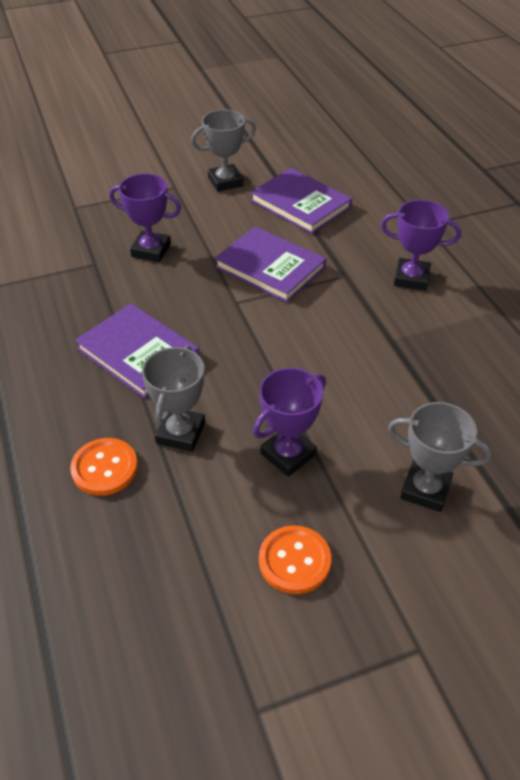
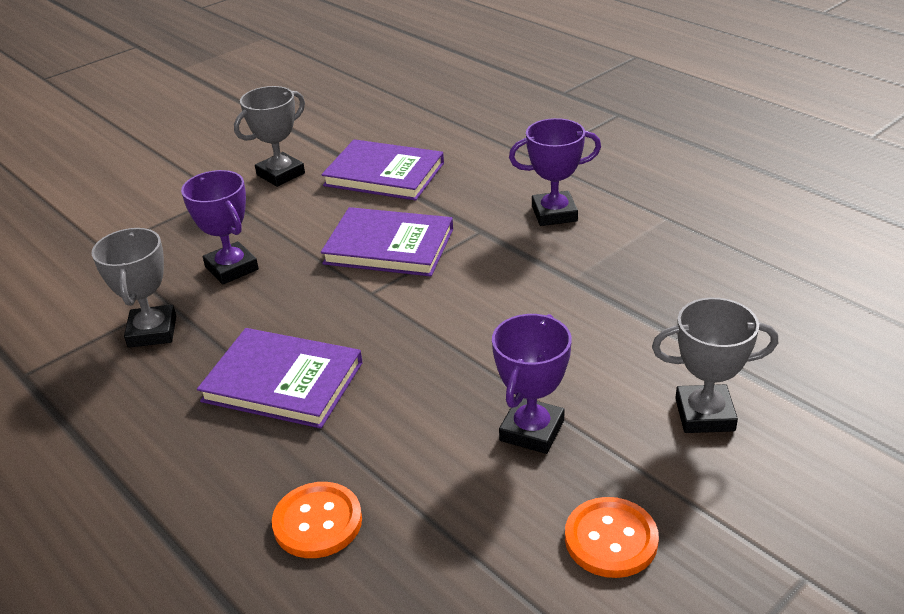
camera: 20 degrees left, 10 degrees down
(151, 250) = (231, 268): purple trophy -> purple trophy turned 60 degrees clockwise
(180, 433) = (390, 451): grey trophy -> grey trophy (152, 331)

